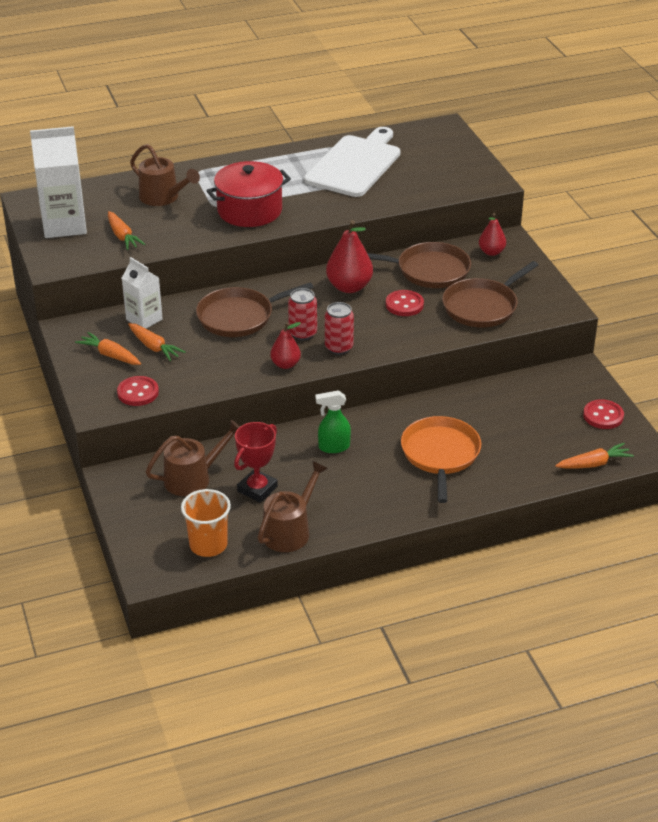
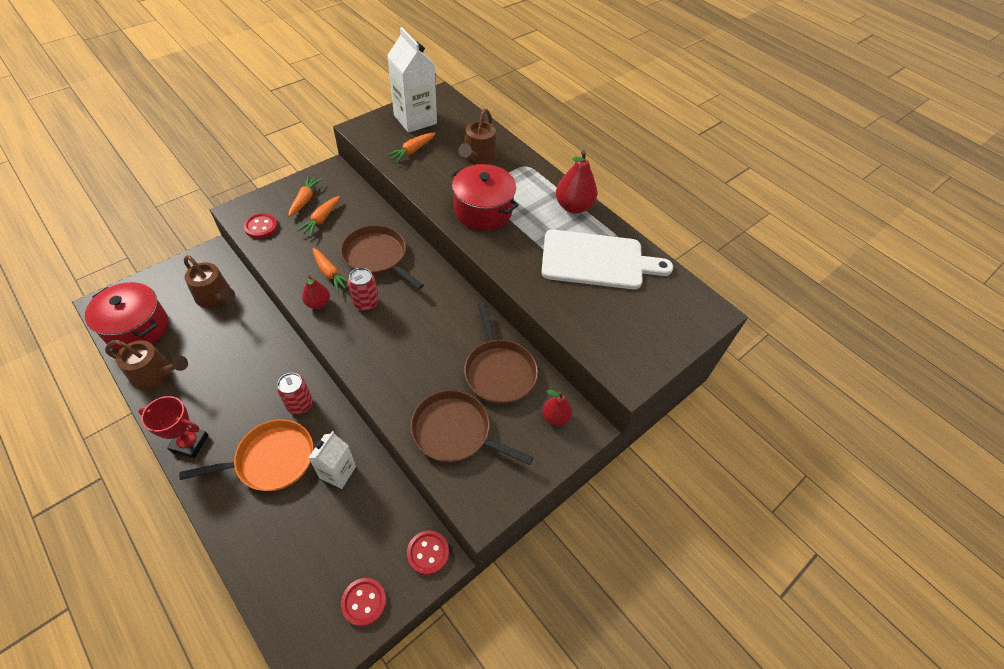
camera: 65 degrees right, 15 degrees up
(144, 319) = (356, 205): white carton -> white carton (338, 472)
(208, 545) = (137, 328): orange cup -> red pot
(257, 489) = (207, 339): red trophy -> red trophy (190, 443)
(333, 447) = (268, 375): green spray bottle -> none
(339, 347) = (352, 333): red can -> red can (300, 404)
(349, 287) = (447, 317): red pear -> red pear (573, 206)
(404, 305) = (434, 365): red button -> red button (428, 553)
(594, 464) = (279, 610): orange carrot -> orange carrot (330, 273)

